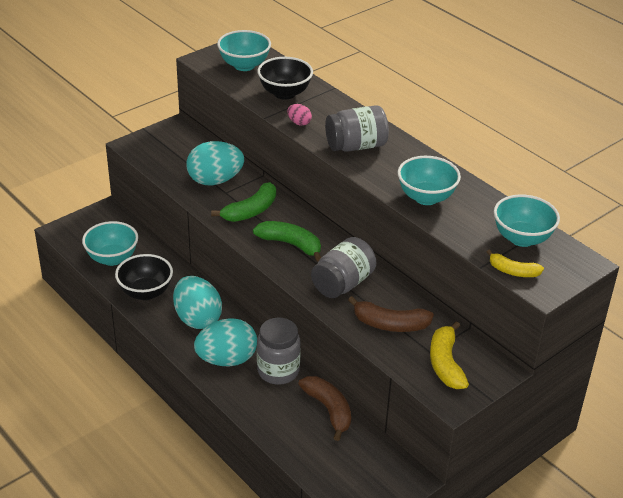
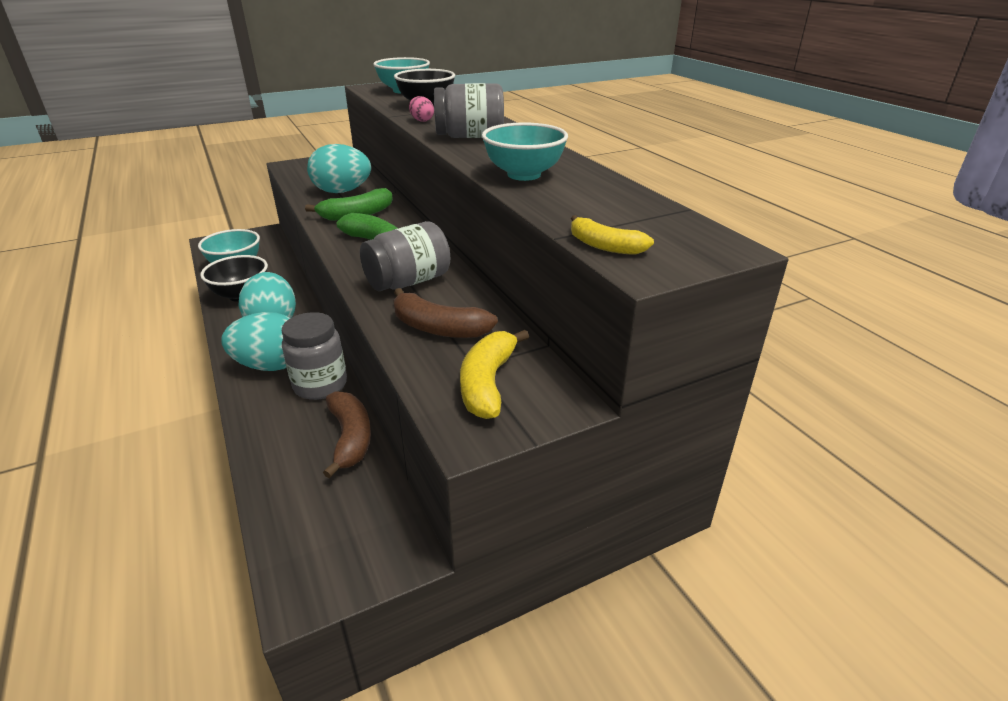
camera: 15 degrees right, 5 degrees down
(522, 238) = (637, 217): turquoise bowl -> none

